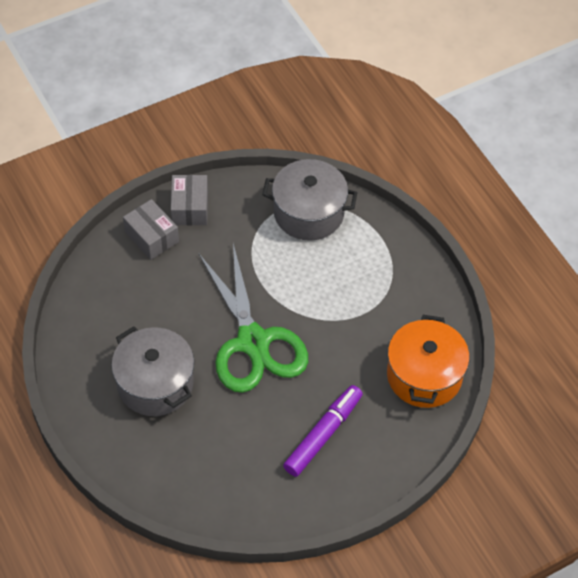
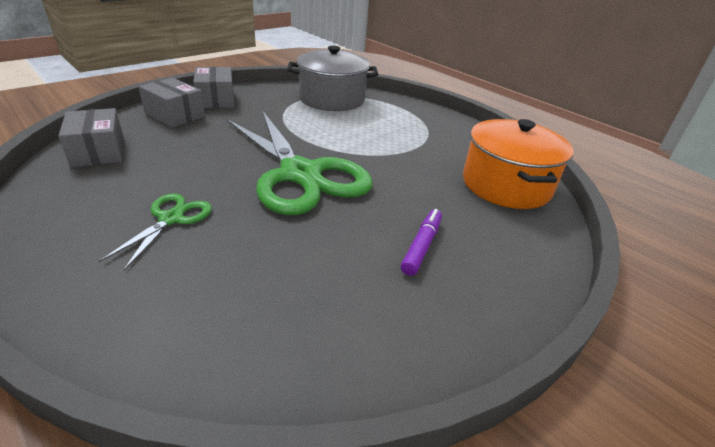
camera: 15 degrees left, 20 degrees down
(95, 294) = (98, 151): none -> grey box
(155, 384) = (171, 219): grey pot -> green scissors
(323, 434) = (421, 246): purple marker -> purple marker, size x0.61

